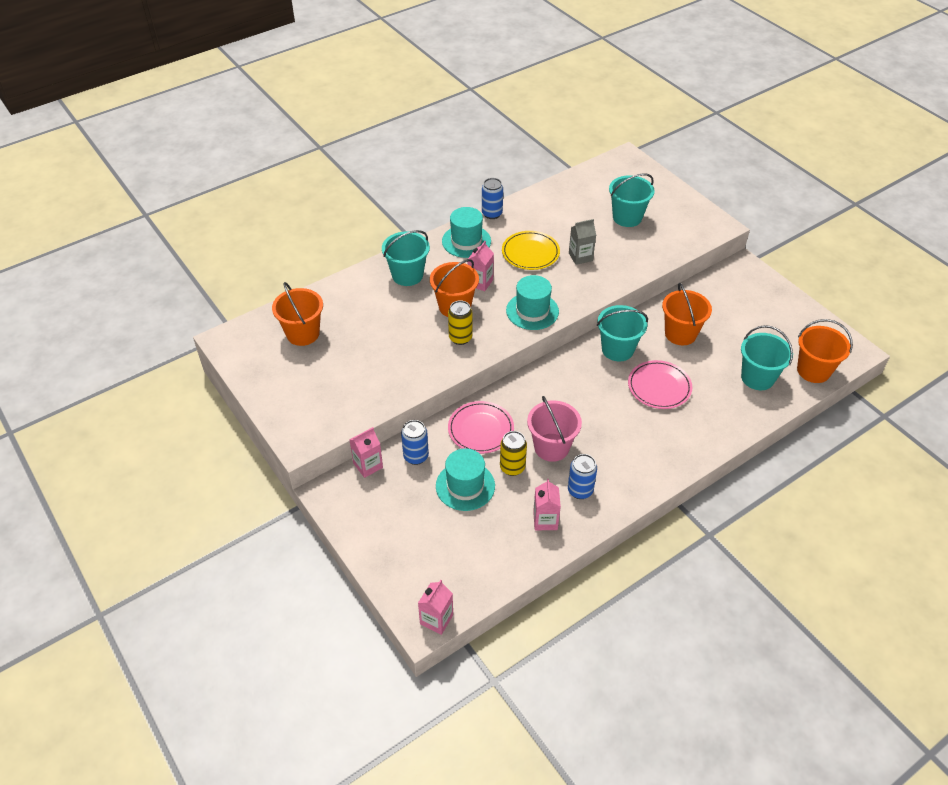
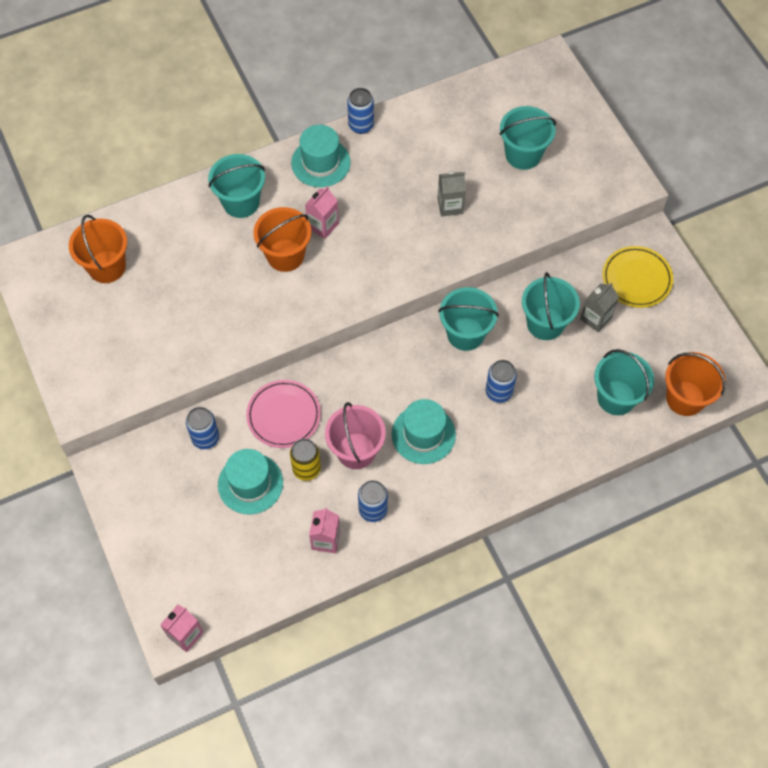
camera: 10 degrees right, 15 degrees up
(368, 465) = (152, 441): pink carton -> none
(460, 338) = (282, 300): yellow can -> none
(530, 253) = (392, 191): yellow plate -> yellow plate (636, 279)
(532, 311) = (373, 275): turquoise hat -> turquoise hat (423, 434)
(659, 387) = (498, 392): pink plate -> blue can
(680, 334) = (545, 323): orange bucket -> turquoise bucket
(720, 325) = (595, 318): none -> grey carton

